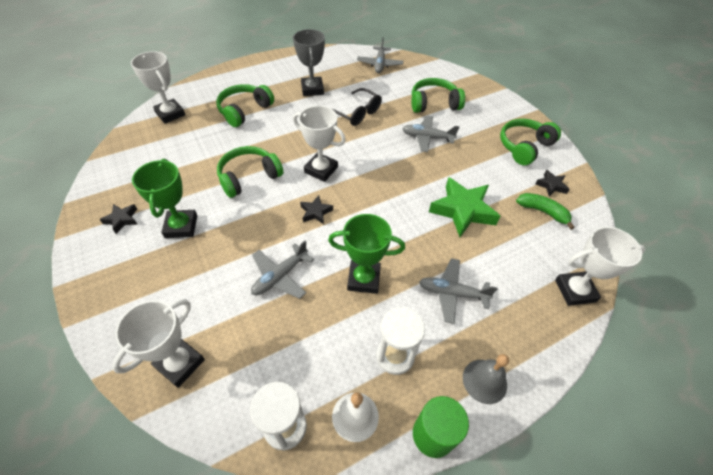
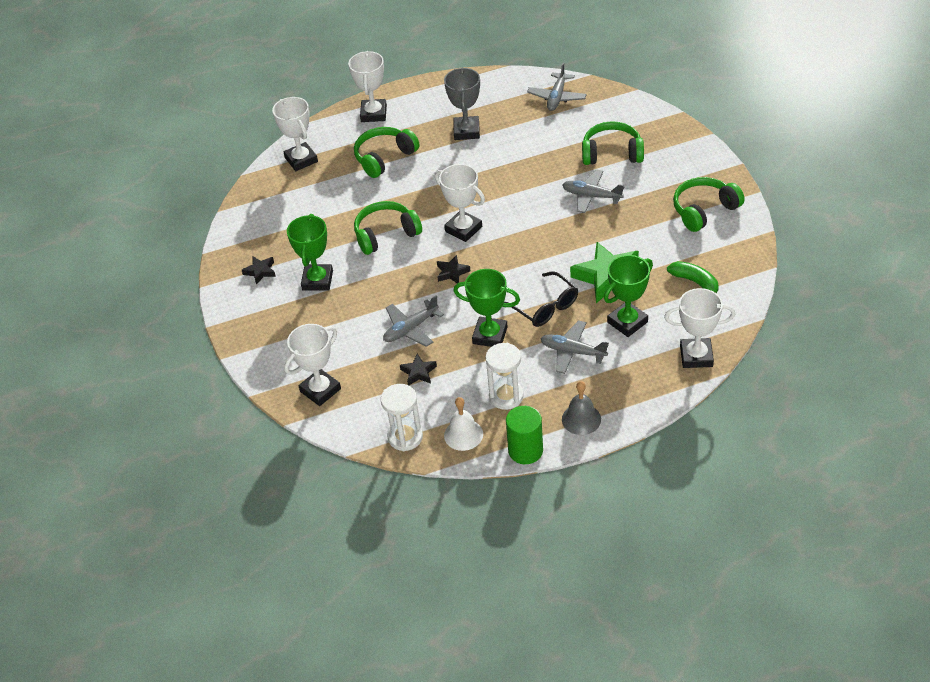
camera: 15 degrees right, 5 degrees down
(234, 77) = (373, 114): none -> white trophy
(357, 113) = (515, 164): black glasses -> black glasses (545, 307)
(495, 256) = (627, 322): none -> green trophy
(551, 185) = (717, 255): black star -> black star (418, 372)

